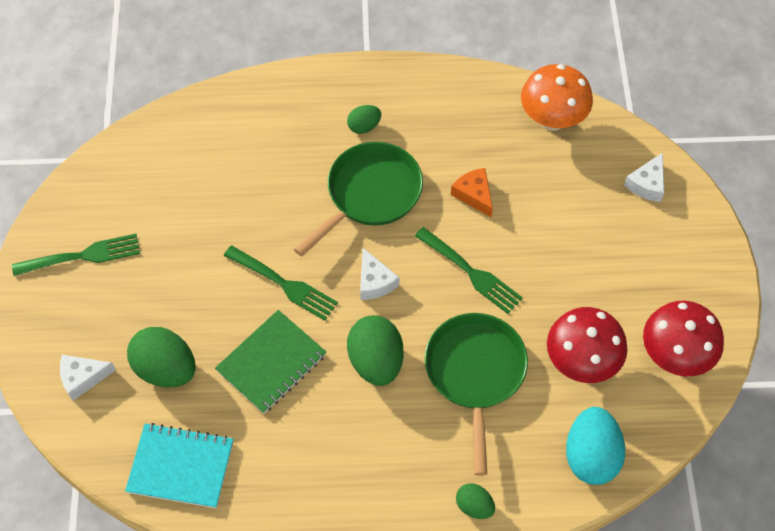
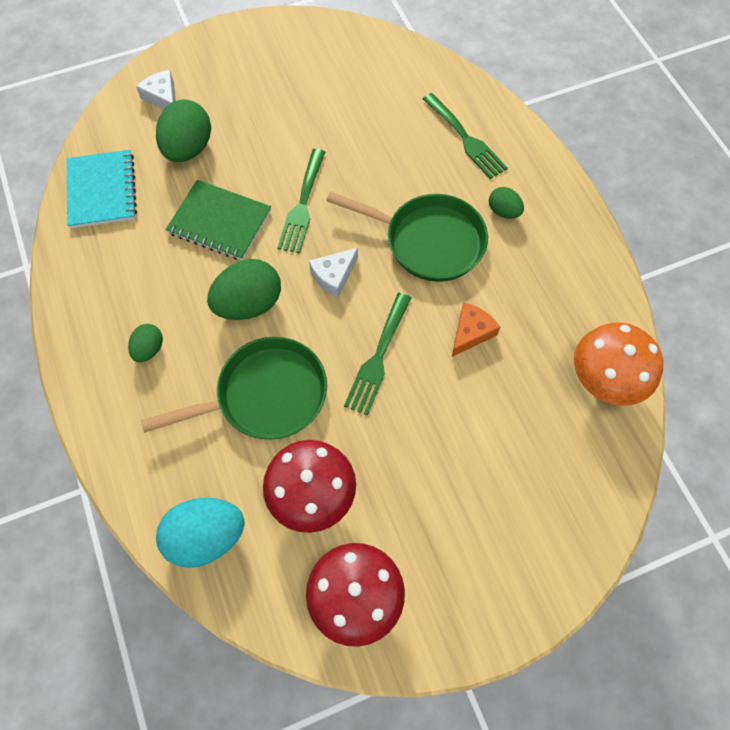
camera: 70 degrees right, 5 degrees up
(82, 256) = (273, 56): green fork -> green fork (465, 138)
(474, 506) = (122, 437): green egg -> green egg (149, 349)
(647, 184) = (569, 507): white cheese -> none

